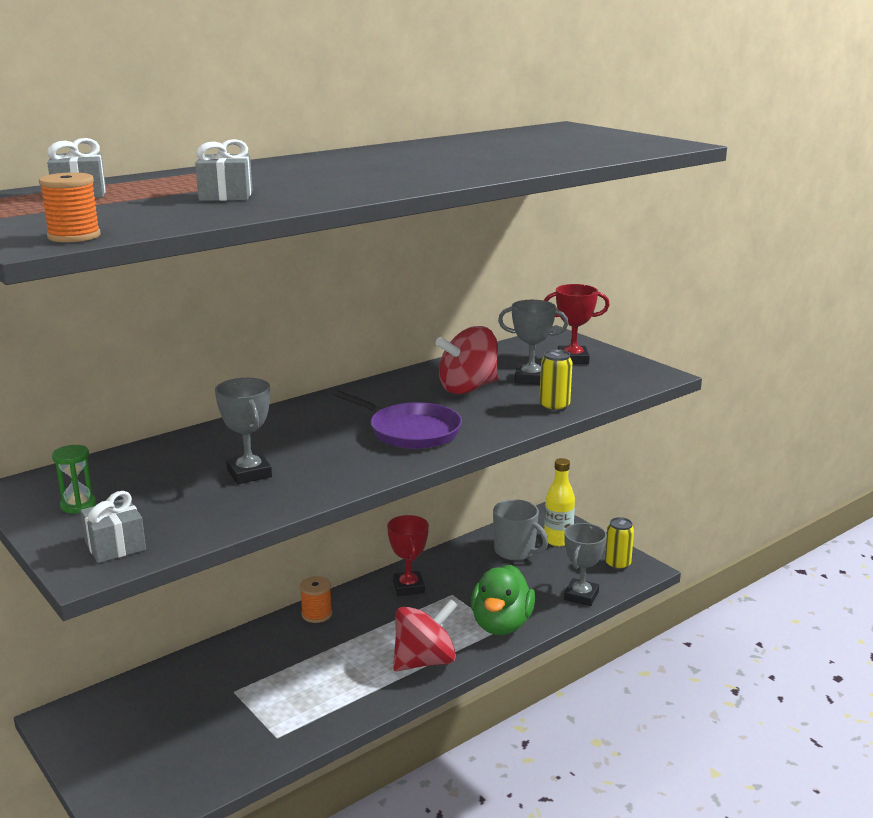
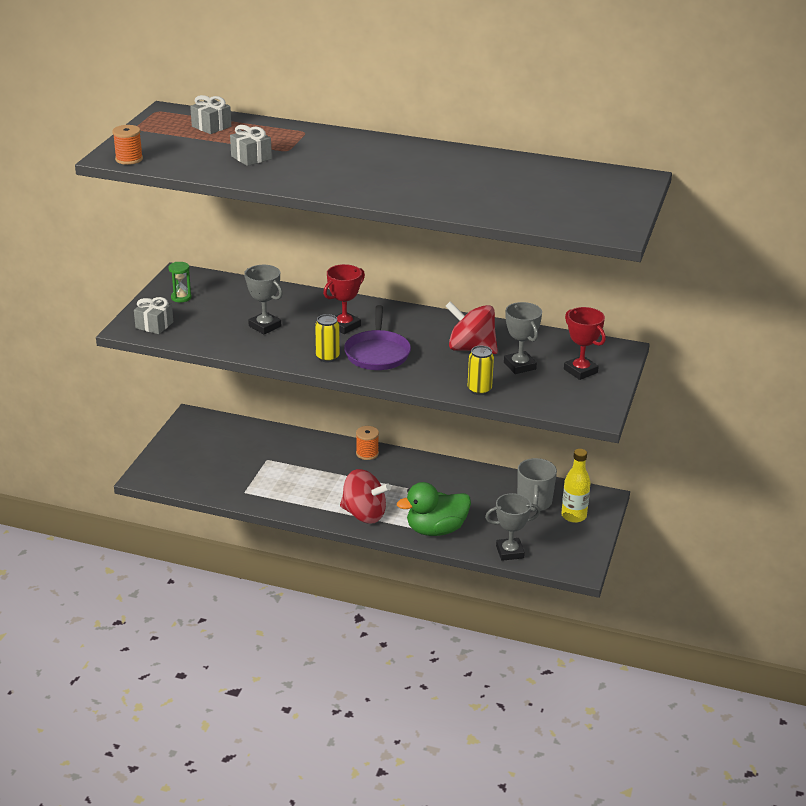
camera: 55 degrees right, 10 degrees up
(249, 473) = (265, 326): grey trophy -> grey trophy turned 75 degrees counterclockwise
(408, 587) = (436, 475): red trophy -> red trophy (344, 326)
(617, 564) = (572, 555): yellow can -> yellow can (327, 357)

